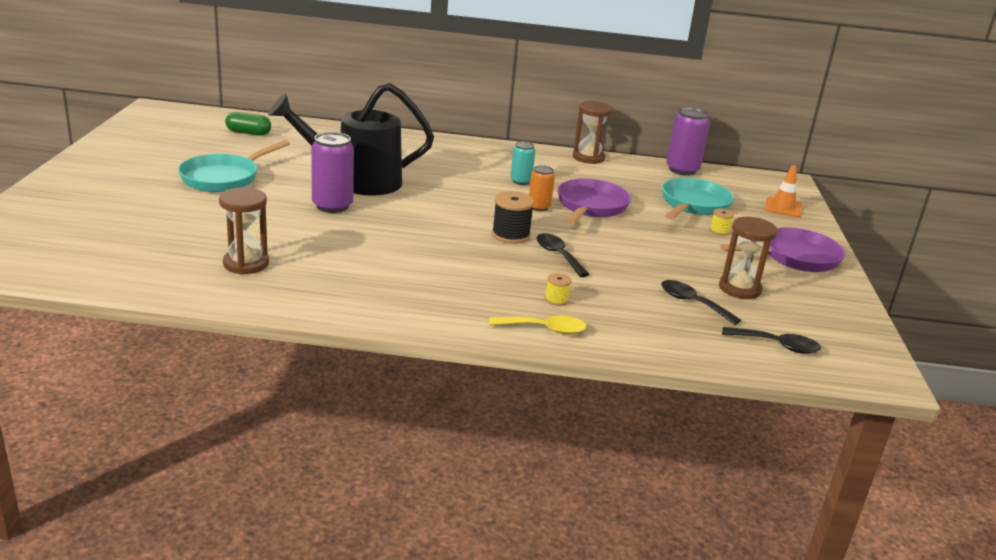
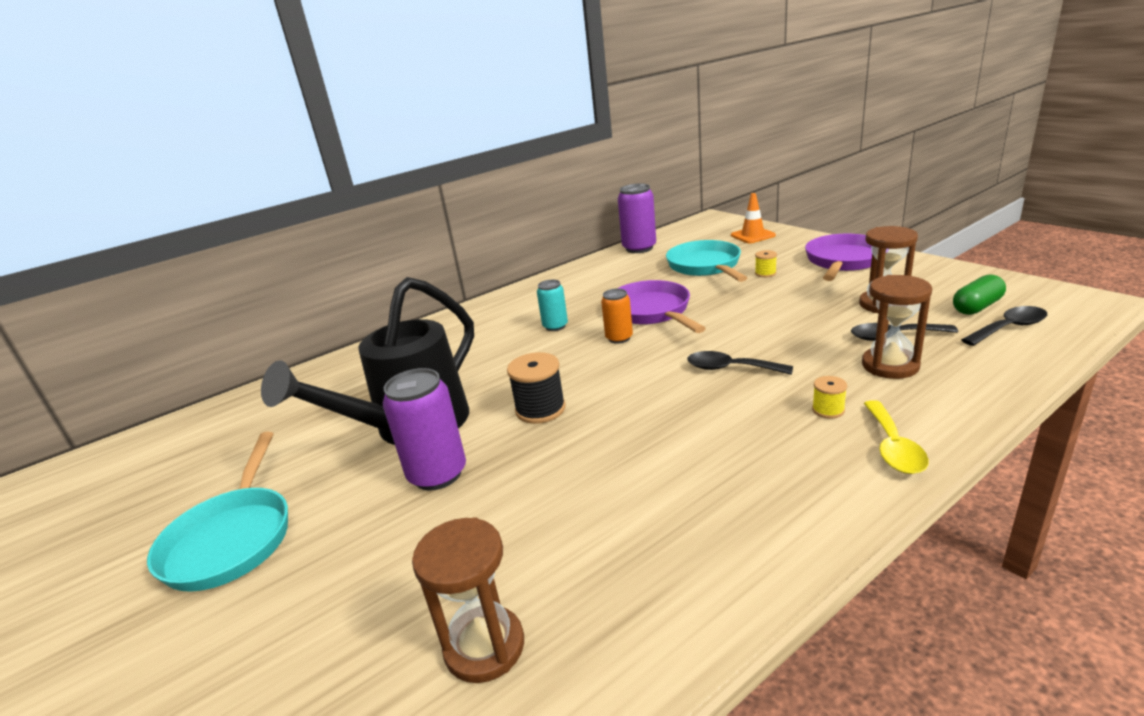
camera: 35 degrees left, 0 degrees up
(248, 133) = (170, 457): green capsule -> green capsule (976, 307)
(510, 235) = (657, 378): black spool -> black spool (540, 409)
(544, 329) = (893, 447): yellow spoon -> yellow spoon turned 135 degrees clockwise
(588, 158) = (560, 277): brown hourglass -> brown hourglass (890, 365)

